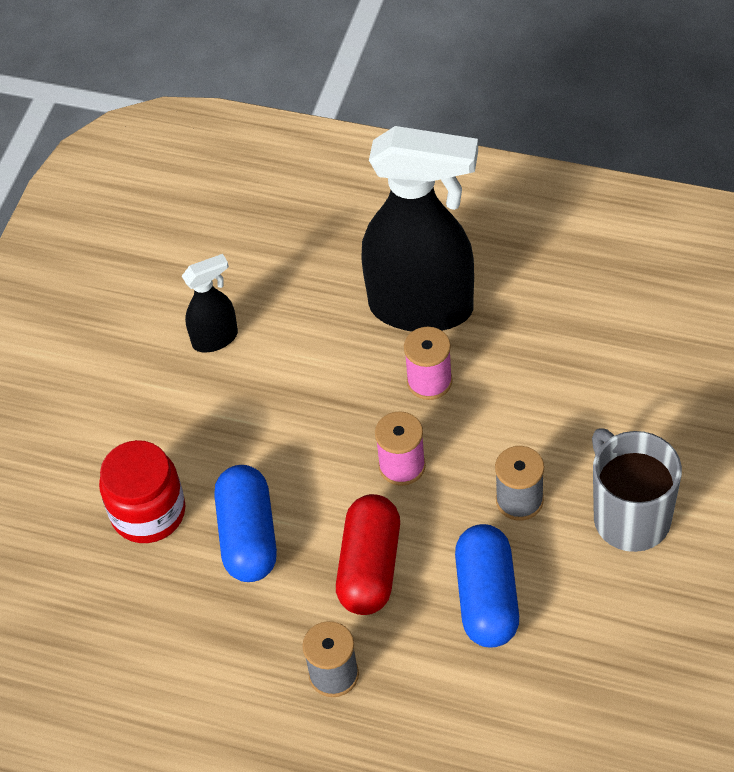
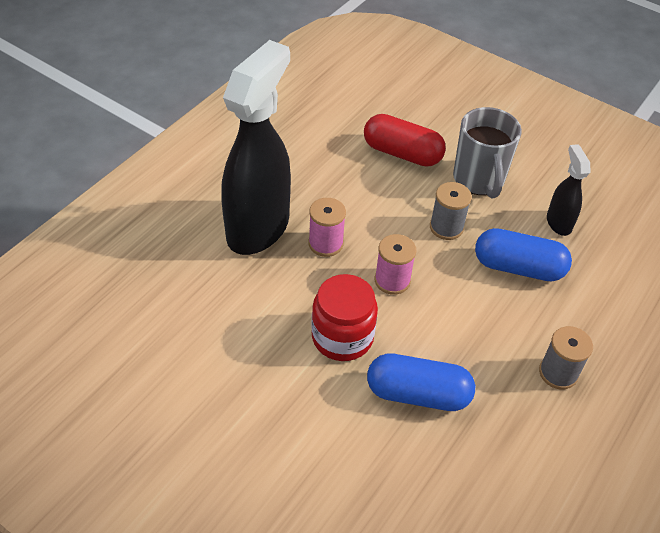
camera: 80 degrees left, 5 degrees down
(148, 512) = (367, 461): red jar -> red jar (342, 337)
(215, 339) = (213, 363): black spray bottle -> black spray bottle (558, 223)
(370, 567) = (472, 324): red capsule -> red capsule (402, 153)
(630, 517) = (479, 180): grey mug -> grey mug turned 90 degrees counterclockwise

